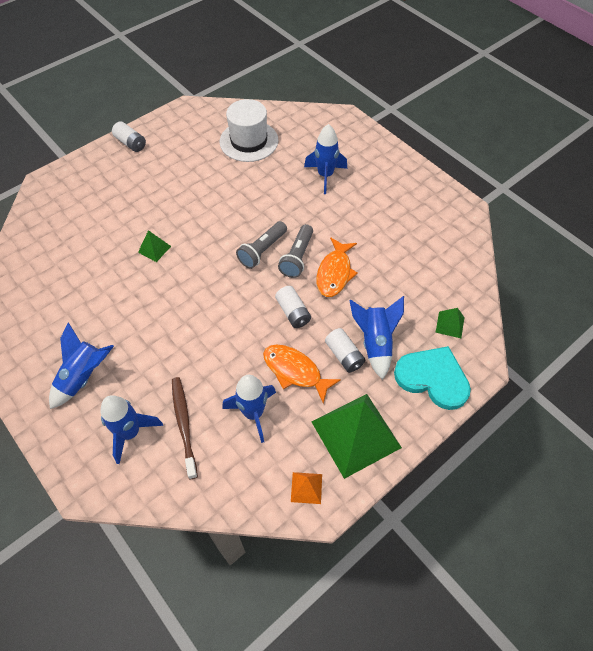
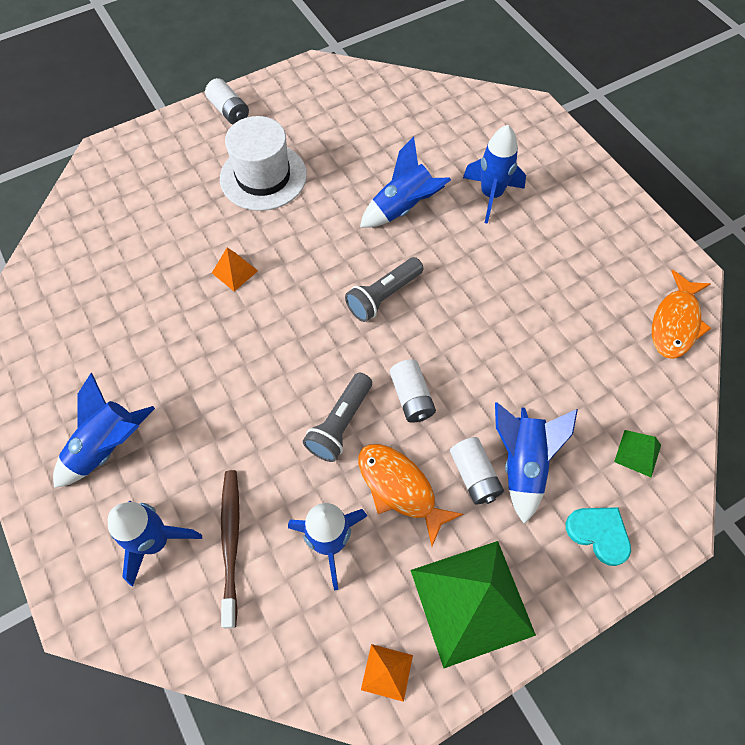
camera: 10 degrees right, 5 degrees up
(154, 249) = (235, 272): green pyramid -> orange pyramid
(249, 141) = (391, 129): white hat -> white hat (263, 177)
(266, 192) = (403, 208): none -> blue rocket
(297, 257) = (431, 314): grey flashlight -> grey flashlight (340, 424)
(334, 273) = (481, 346): orange fish -> orange fish (675, 323)
(433, 378) = (599, 533): turquoise heart -> turquoise heart, size x0.59

